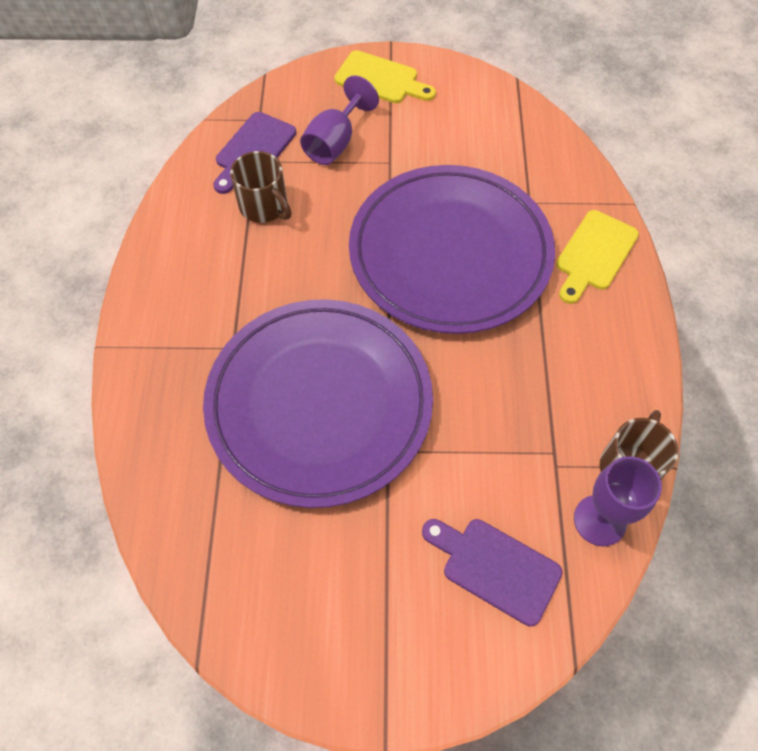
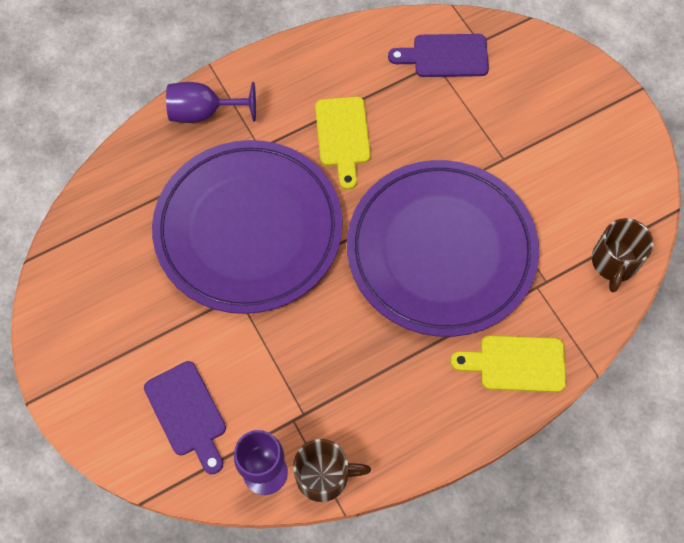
camera: 60 degrees right, 5 degrees up
(264, 206) = (396, 95): brown mug -> brown mug (614, 262)
(335, 142) = (495, 108): purple goblet -> purple goblet (204, 112)
(380, 79) = (590, 104): yellow cutting board -> yellow cutting board (343, 136)
(495, 567) = (187, 413): purple cutting board -> purple cutting board turned 150 degrees clockwise

